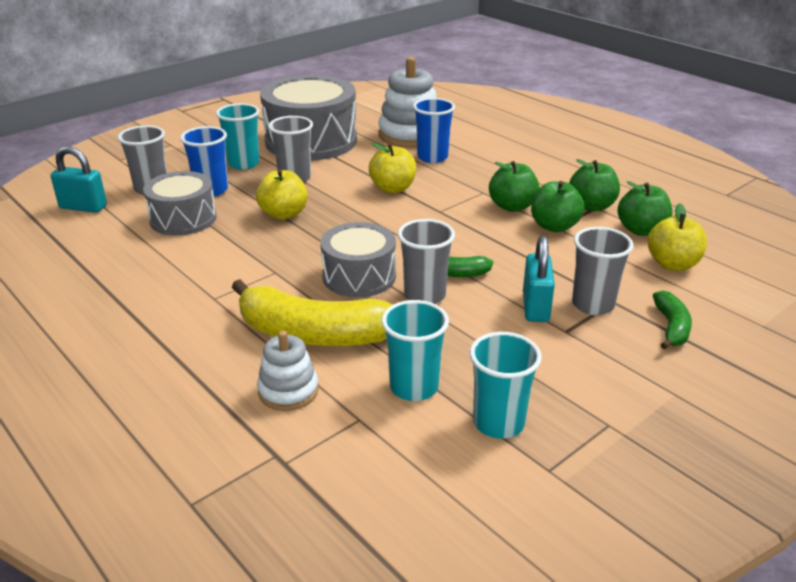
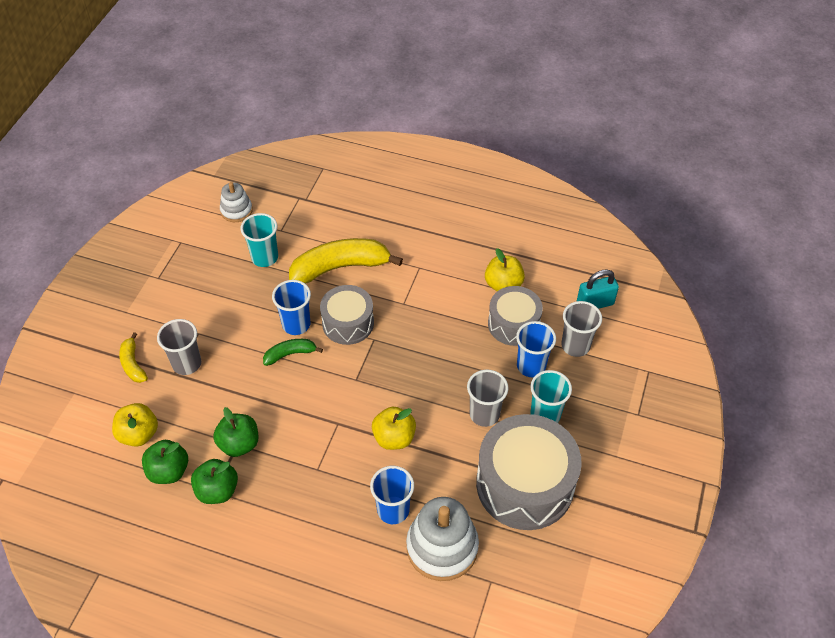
camera: 150 degrees right, 20 degrees up
(284, 214) = (450, 362): yellow apple -> yellow apple (503, 284)
(288, 391) = (325, 229): white stacking toy -> white stacking toy (236, 210)
(424, 295) = (296, 324): grey cup -> blue cup
(498, 423) = (212, 255): turquoise cup -> none
(512, 206) = (283, 457): green apple -> none
(535, 307) = (222, 345): turquoise padlock -> none
(671, 327) = (133, 364): green banana -> yellow banana

